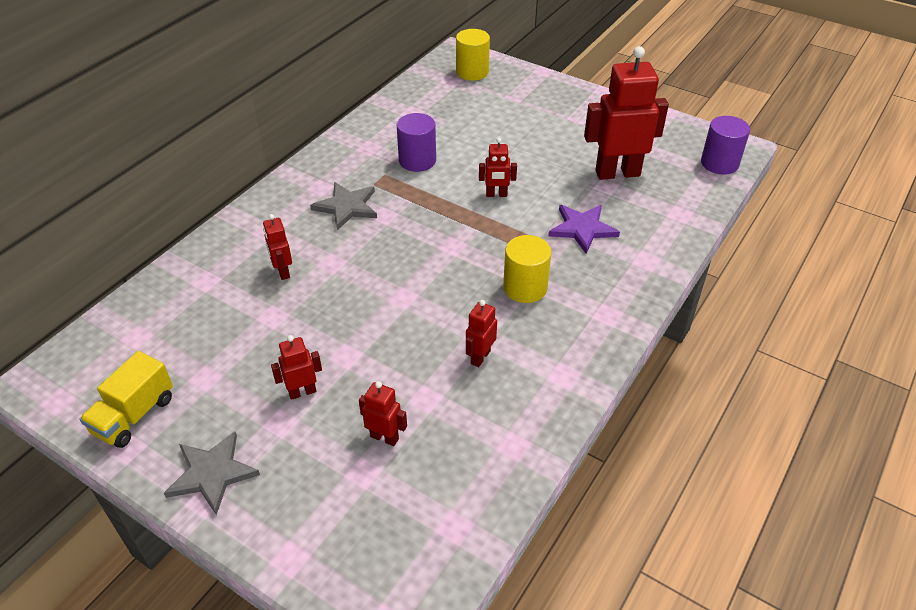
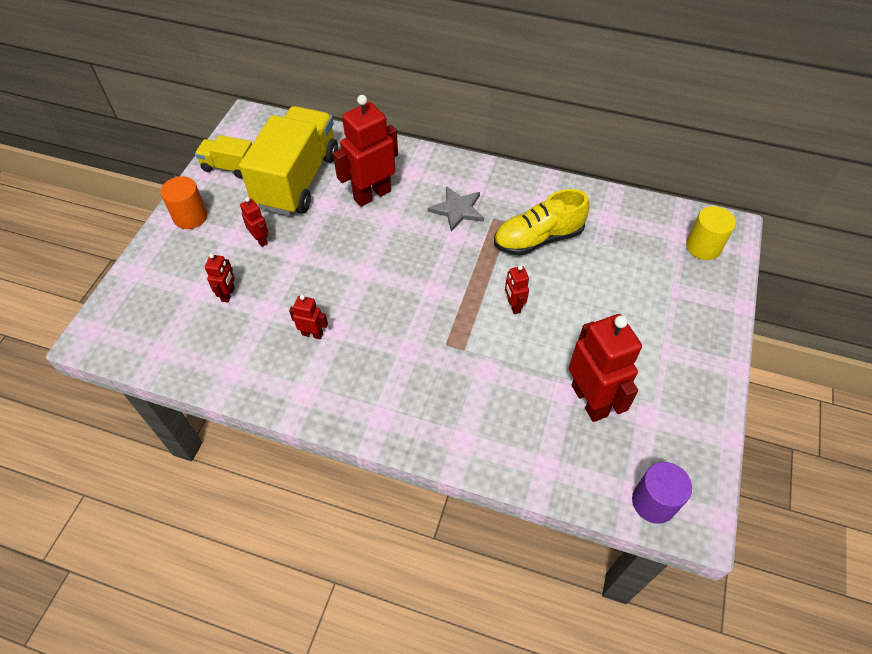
camera: 75 degrees right, 10 degrees up
(212, 340) = (297, 180): none -> yellow truck
(212, 473) = (190, 217): grey star -> orange cylinder
(283, 272) = (372, 195): red robot -> red robot, size x2.10
(417, 160) = (538, 239): purple cylinder -> yellow shoe
(525, 287) = (398, 350): yellow cylinder -> none
(582, 229) = (490, 381): purple star -> none

